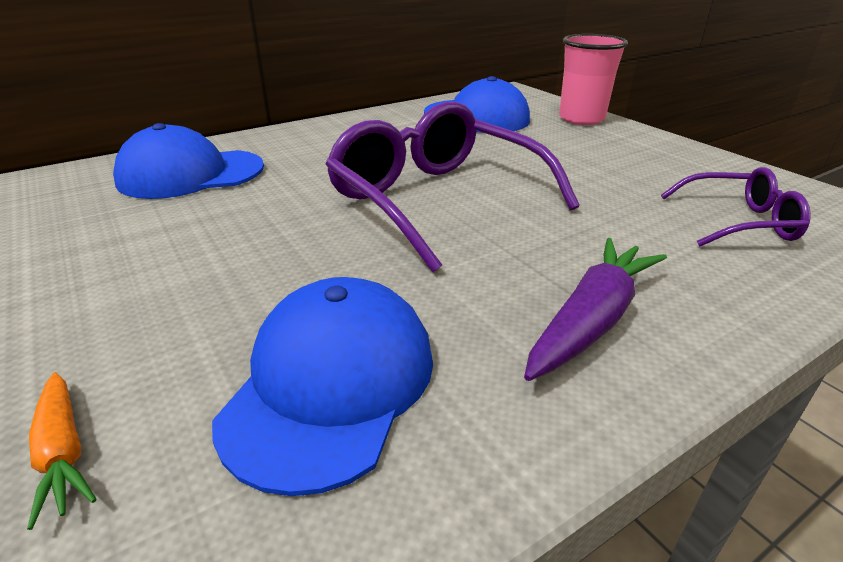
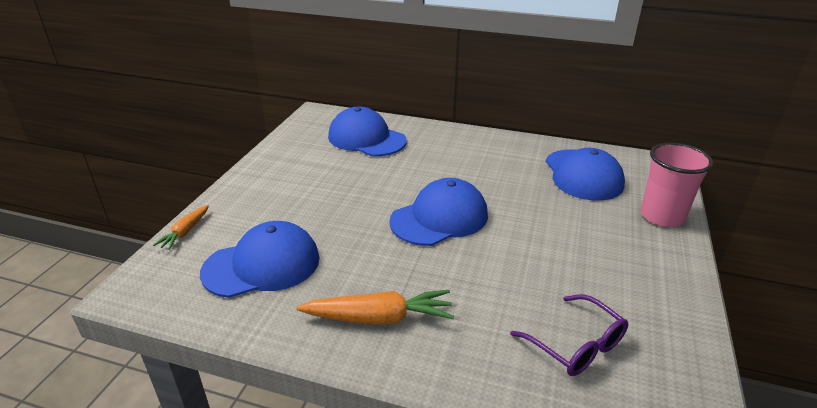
camera: 50 degrees right, 0 degrees up
(438, 200) = (439, 218): purple glasses -> blue cap
(591, 320) = (379, 318): purple carrot -> orange carrot

